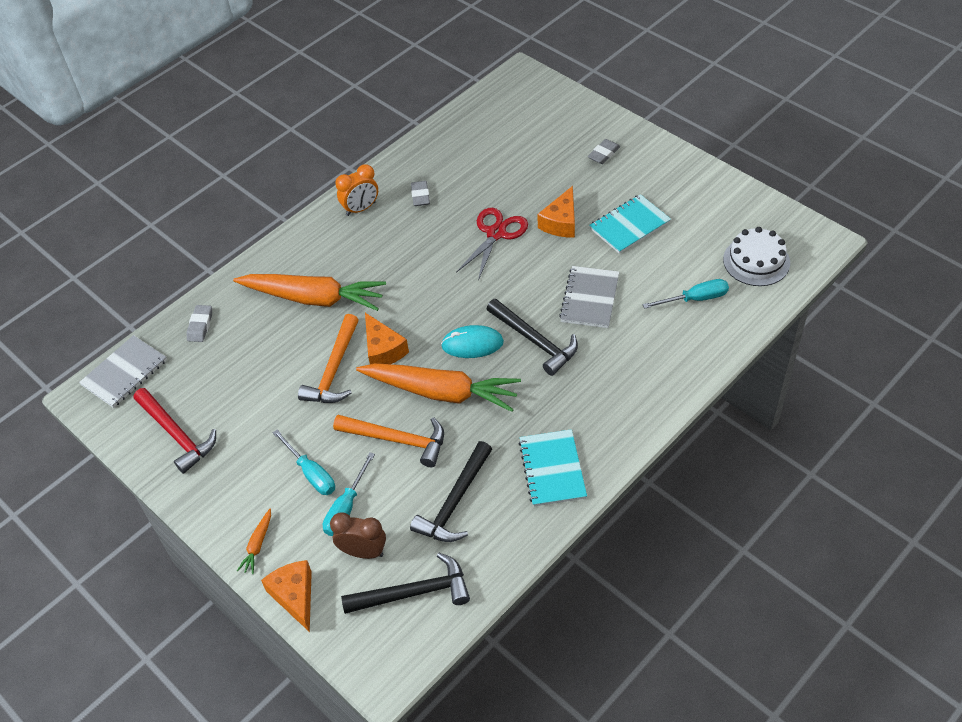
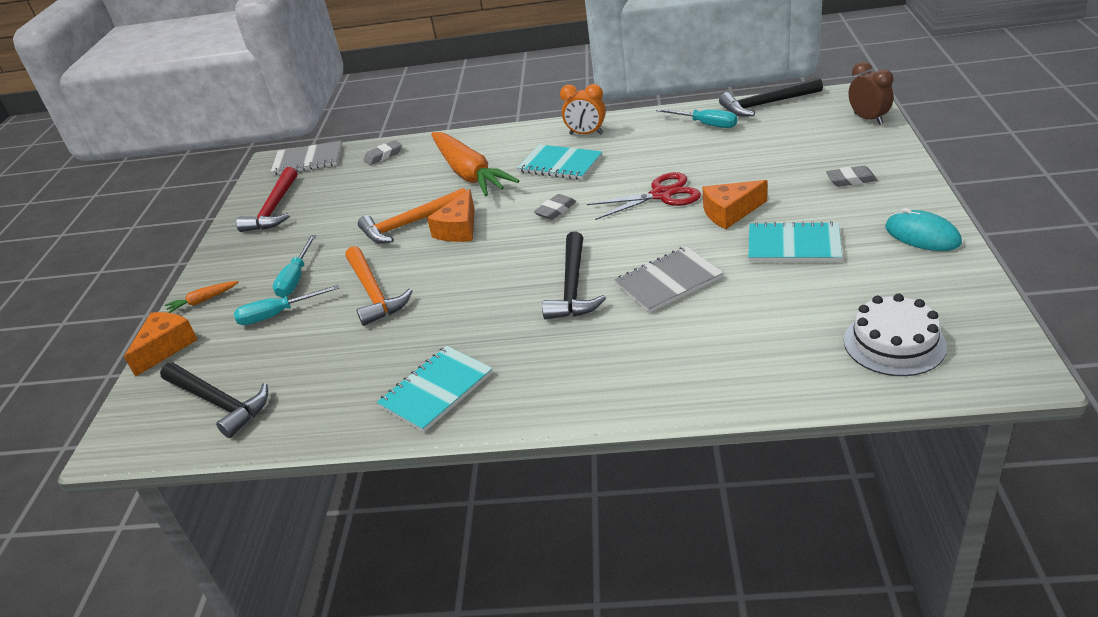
camera: 50 degrees right, 15 degrees down
(363, 552) = (239, 350): brown clock -> brown clock (868, 119)
(380, 248) = (560, 164): none -> turquoise notebook
(420, 196) = (642, 144): grey eraser -> grey eraser (555, 210)
(441, 392) = (450, 280): orange carrot -> none
(454, 502) = (338, 362): black hammer -> black hammer (765, 104)
(472, 344) = (523, 261): turquoise mouse -> turquoise mouse (922, 235)
(695, 299) = (772, 338): turquoise screwdriver -> turquoise screwdriver (706, 124)

